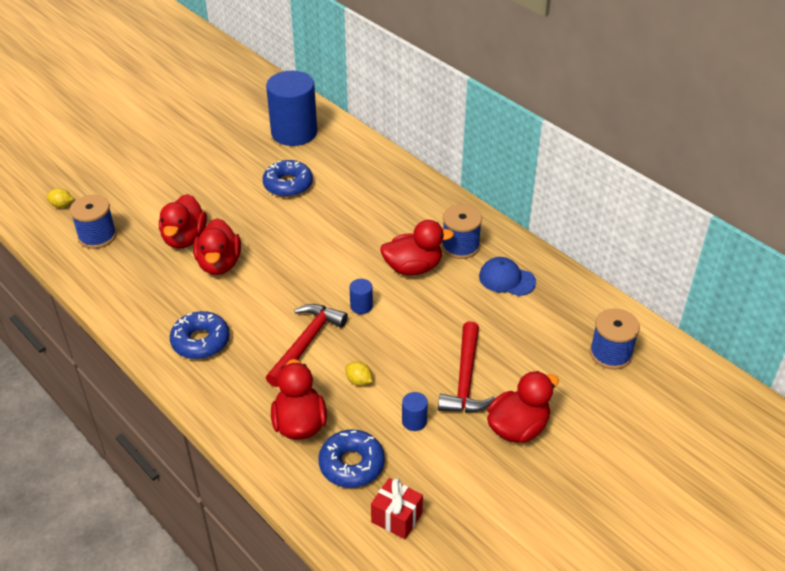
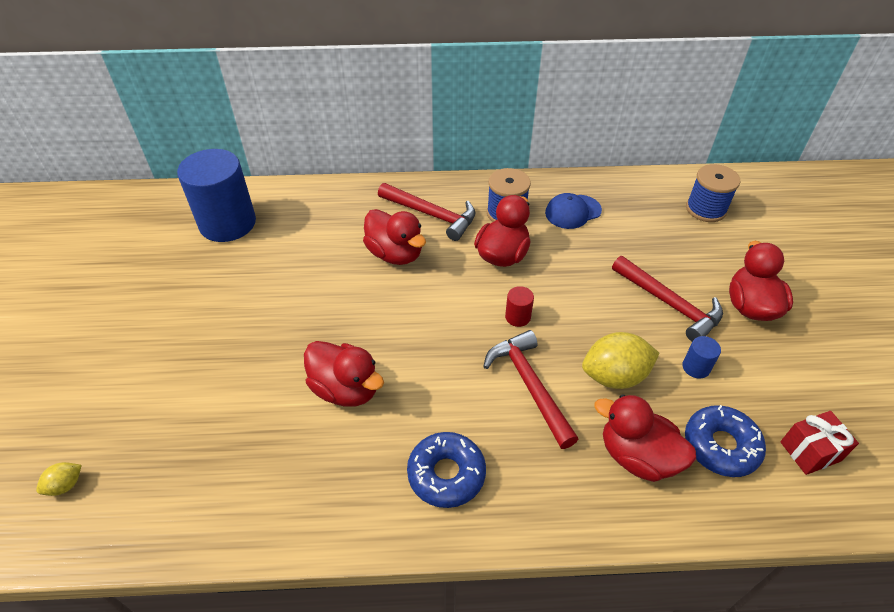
camera: 50 degrees left, 5 degrees up
(97, 236) = (168, 478): blue spool -> none
(184, 238) = (272, 396): red duck -> red duck (395, 254)
(288, 184) = (294, 270): blue donut -> none
(359, 381) = (614, 376): yellow lemon -> yellow lemon, size x2.06
(361, 306) = (518, 317): blue cylinder -> red cylinder
(412, 212) = (432, 215): none -> red hammer

